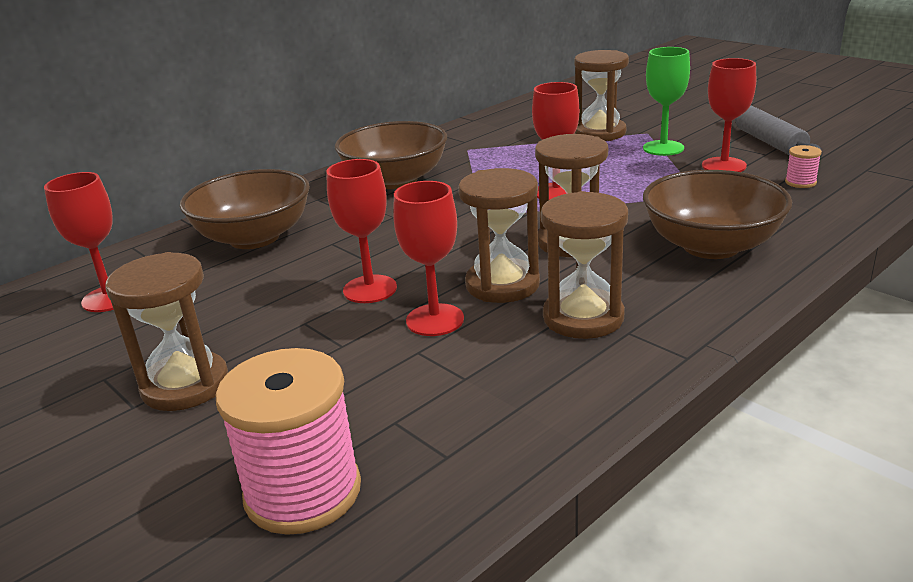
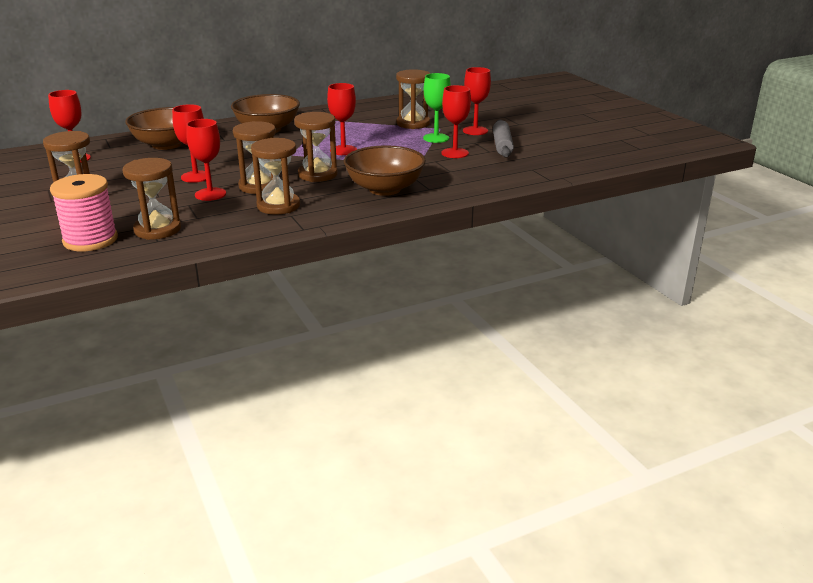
camera: 15 degrees right, 0 degrees up
(419, 427) = (157, 230): none -> brown hourglass
(700, 128) = (475, 131): none -> red goblet
(800, 182) = (482, 169): pink spool -> none

